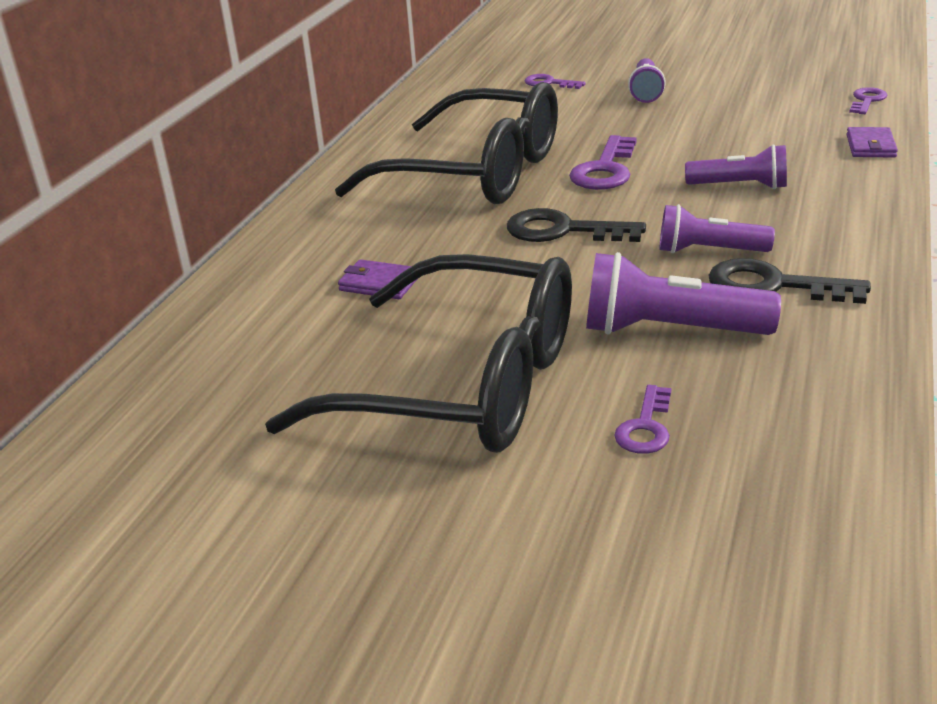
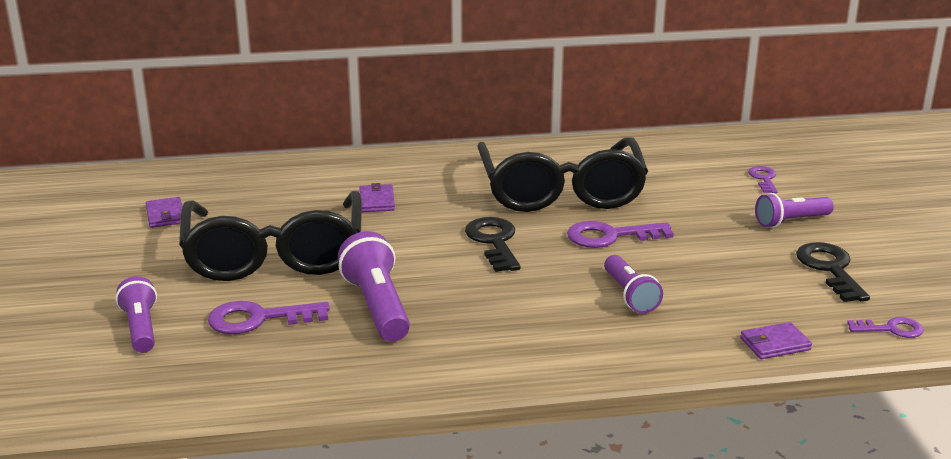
camera: 60 degrees right, 5 degrees down
(228, 471) = (165, 215): none -> purple wallet
(645, 427) = (258, 319): purple key -> purple key, size x1.65
(709, 251) = (503, 301): purple flashlight -> purple flashlight (141, 328)
(773, 286) = (467, 334): black key -> black key (830, 269)

